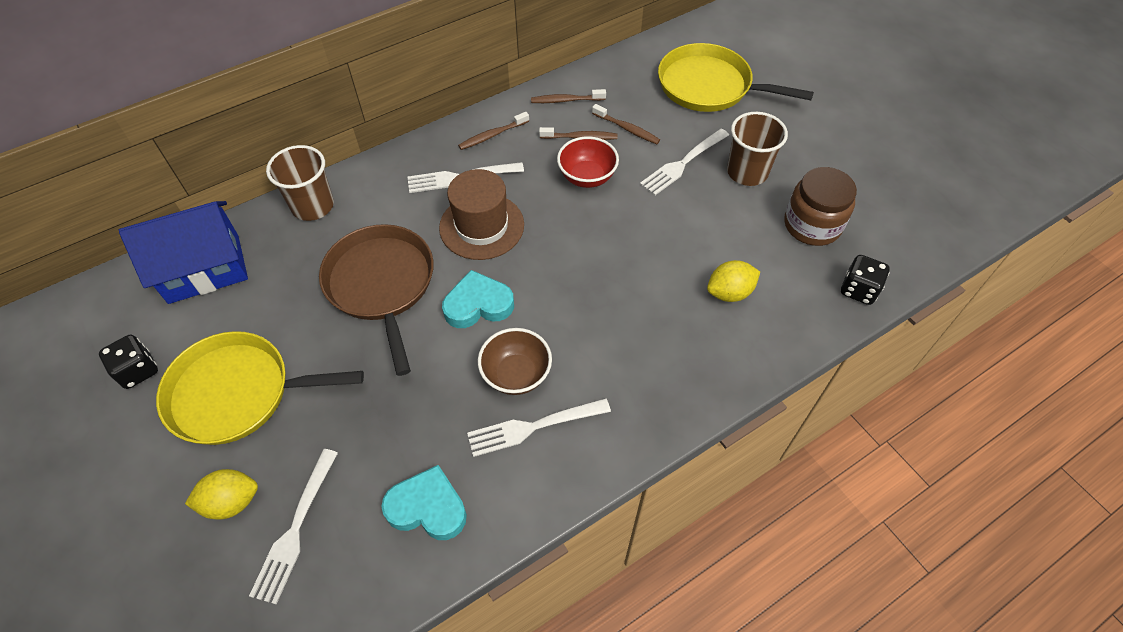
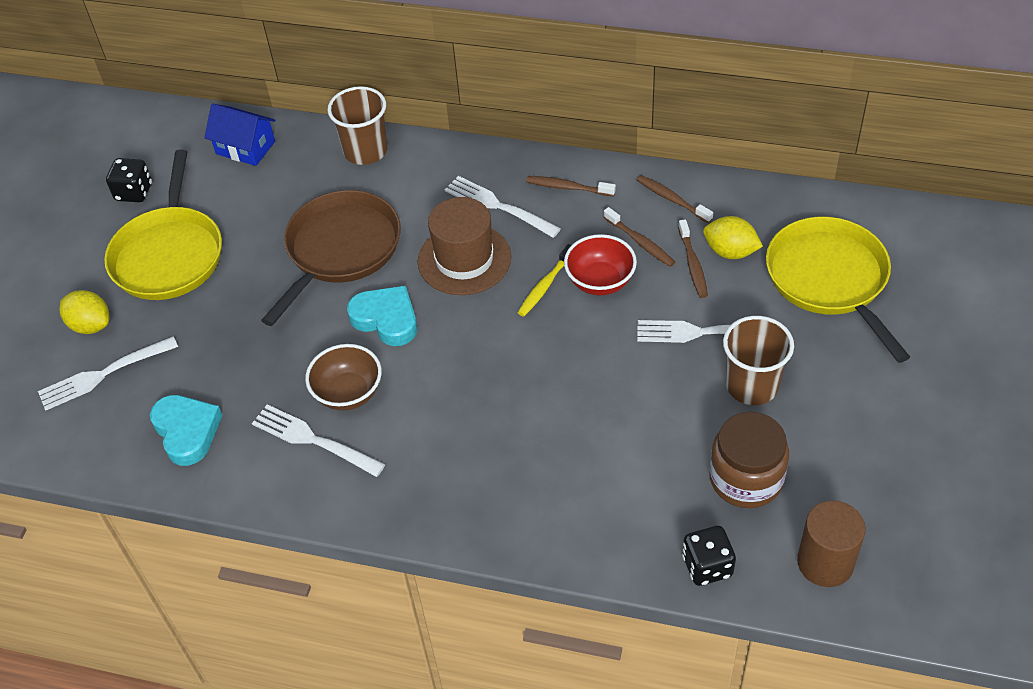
camera: 50 degrees right, 5 degrees down
(204, 268) = (245, 147): blue house -> blue house, size x0.63
(237, 393) = (169, 255): yellow pan -> yellow pan turned 135 degrees counterclockwise
(556, 203) = (545, 285): none -> yellow toothbrush
(729, 292) = (589, 471): yellow lemon -> yellow lemon (730, 252)
(905, 236) = (825, 562): none -> brown cylinder

